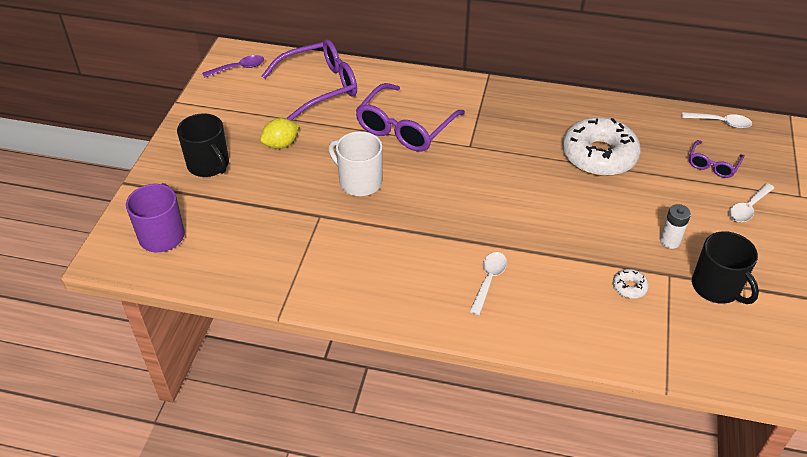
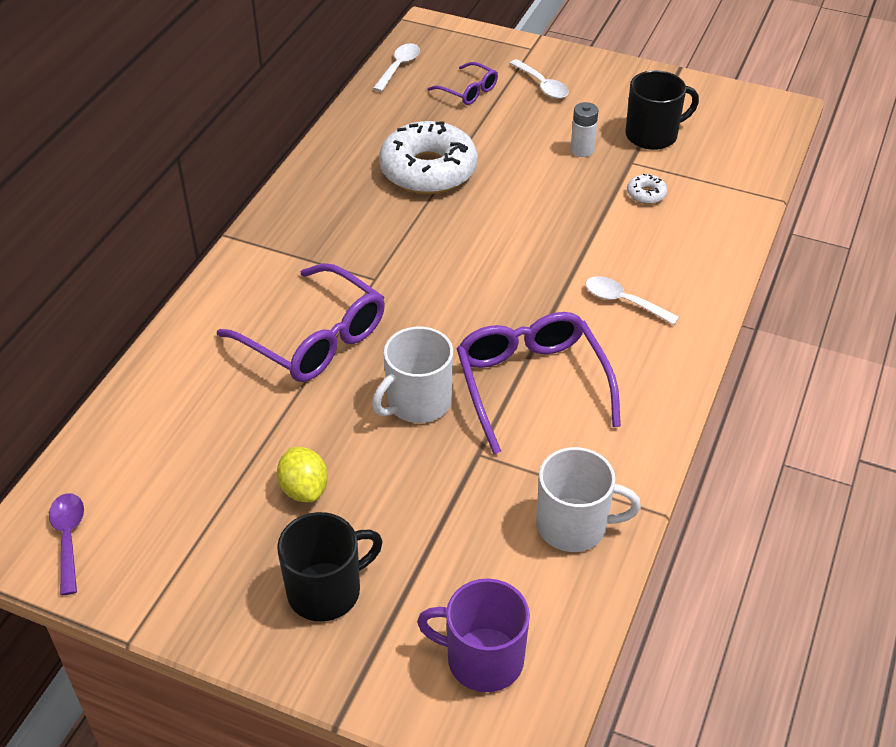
camera: 80 degrees left, 0 degrees up
(264, 268) = (574, 525): none -> white mug
(321, 86) = (172, 426): purple glasses -> purple glasses (531, 383)

